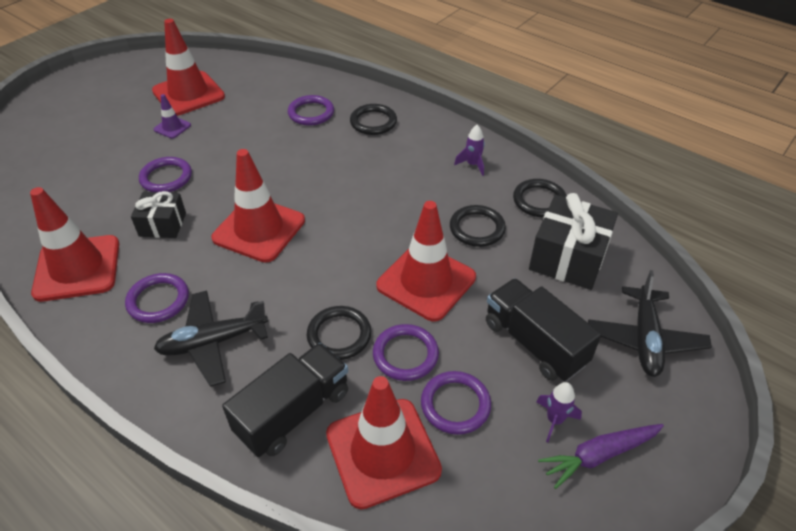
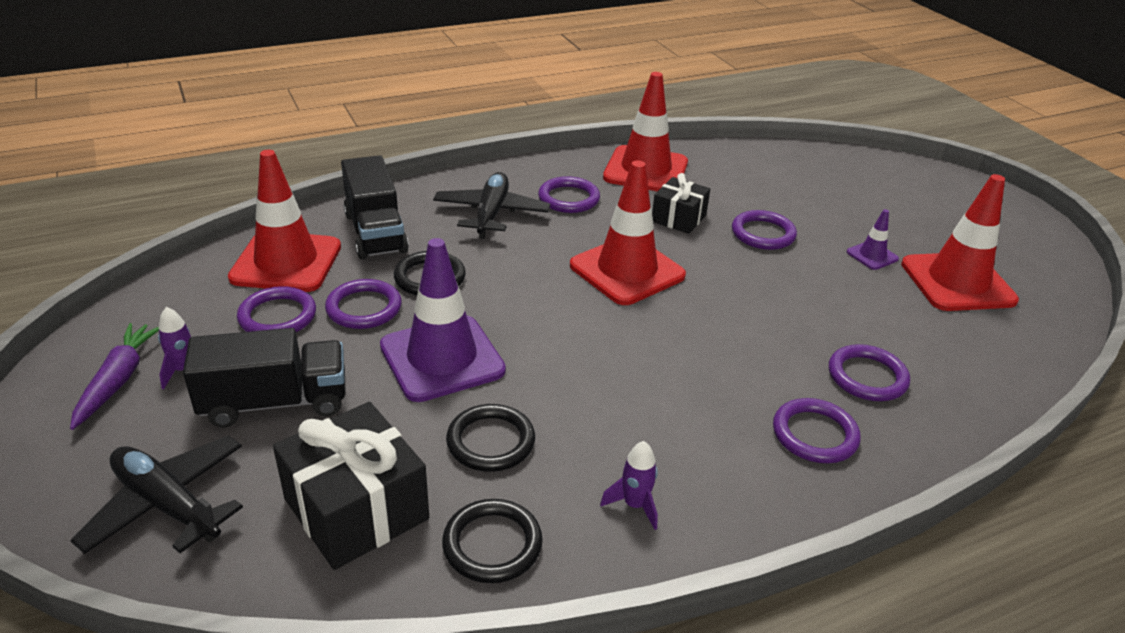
camera: 115 degrees right, 10 degrees down
(373, 122) = (814, 434): black ring -> purple ring
(426, 281) = (442, 358): red traffic cone -> purple traffic cone

